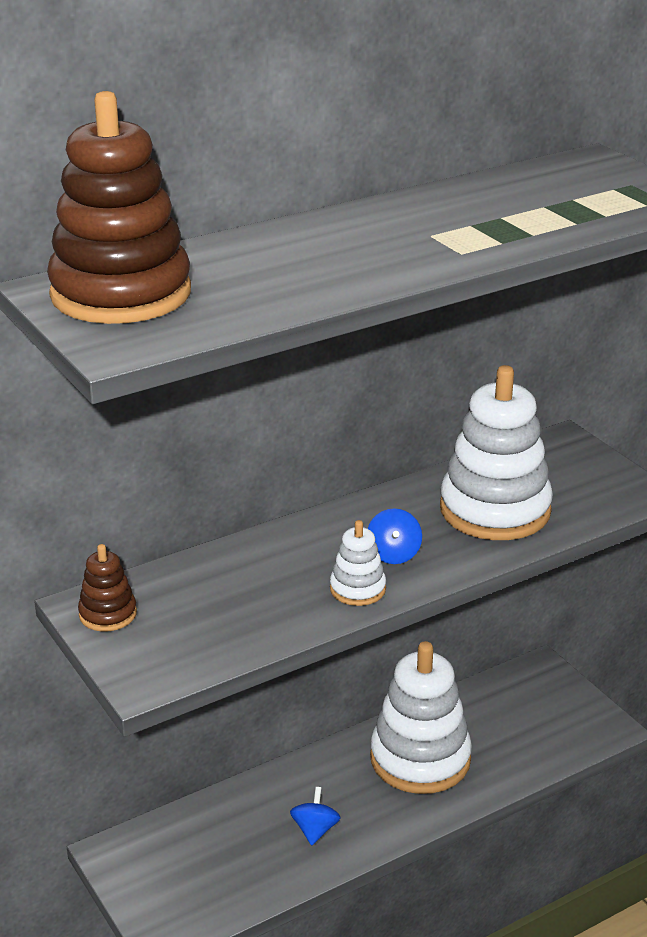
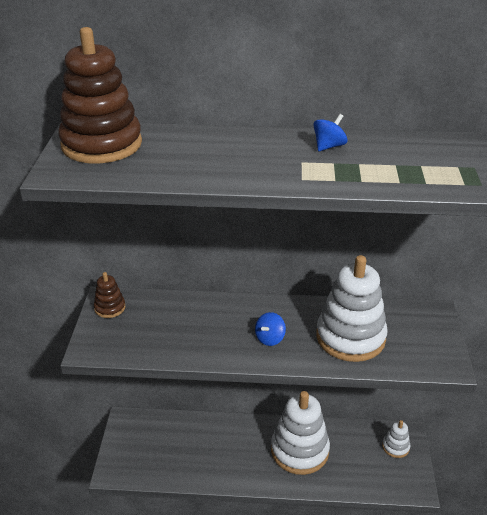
camera: 35 degrees right, 5 degrees up
(315, 830) = (218, 459): blue spinning top -> blue spinning top (329, 146)
(357, 589) = (231, 349): white stacking toy -> white stacking toy (395, 447)

